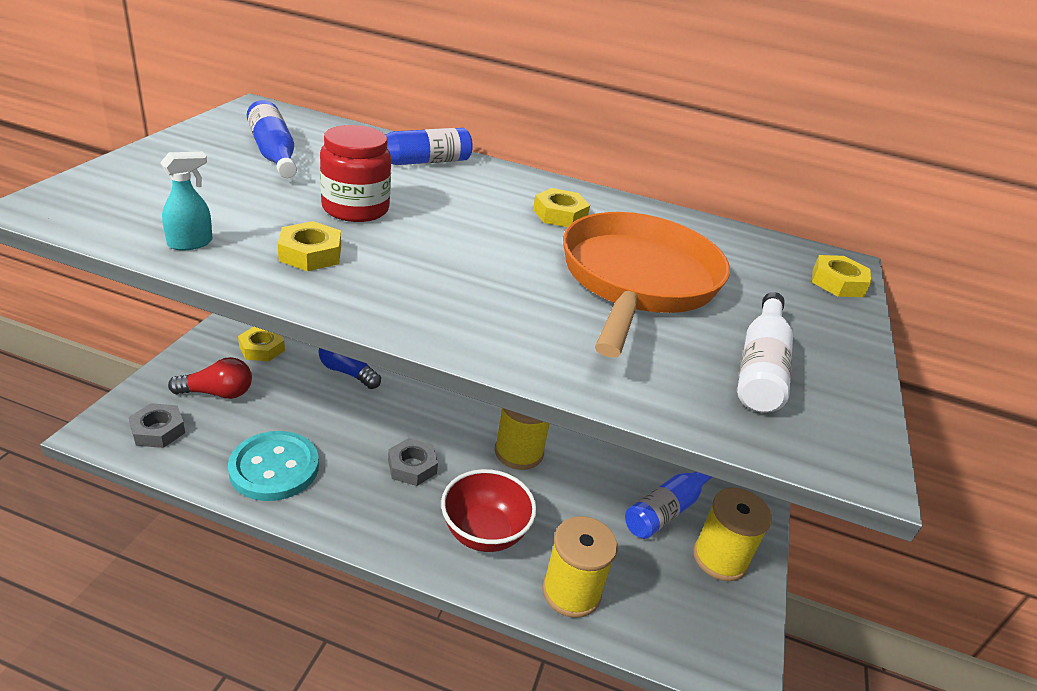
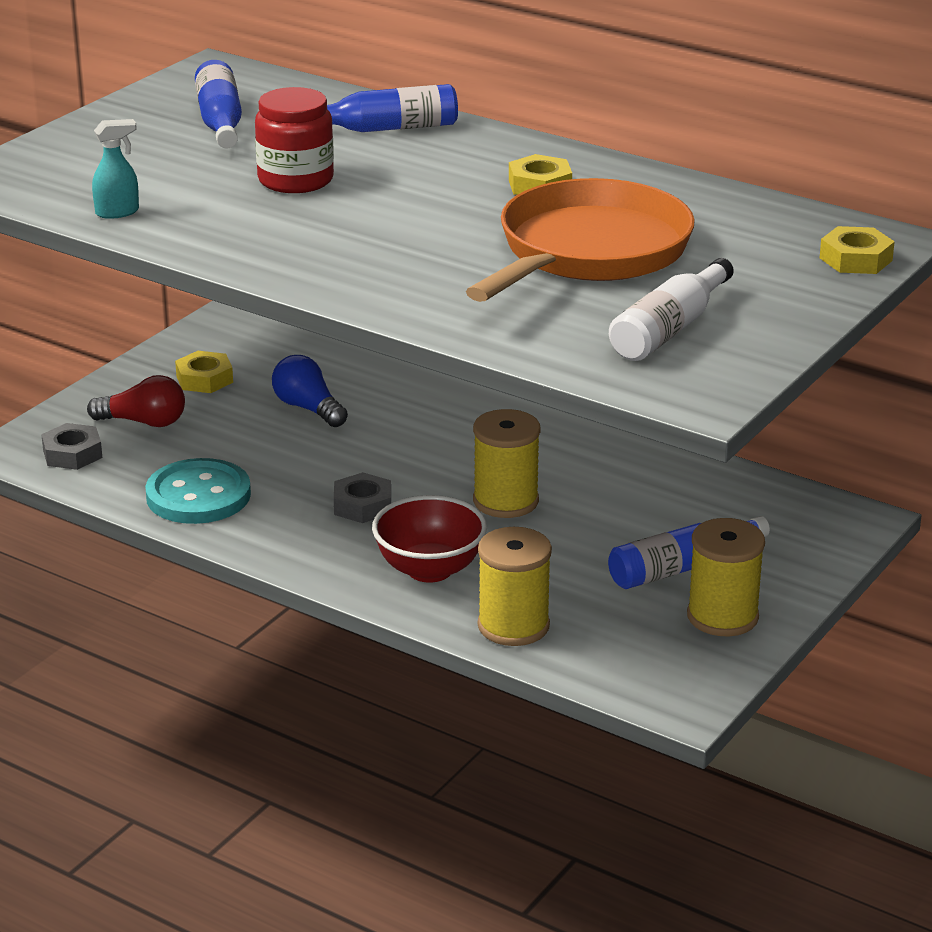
camera: 20 degrees right, 5 degrees down
(310, 254) = (233, 222): yellow nut -> none

